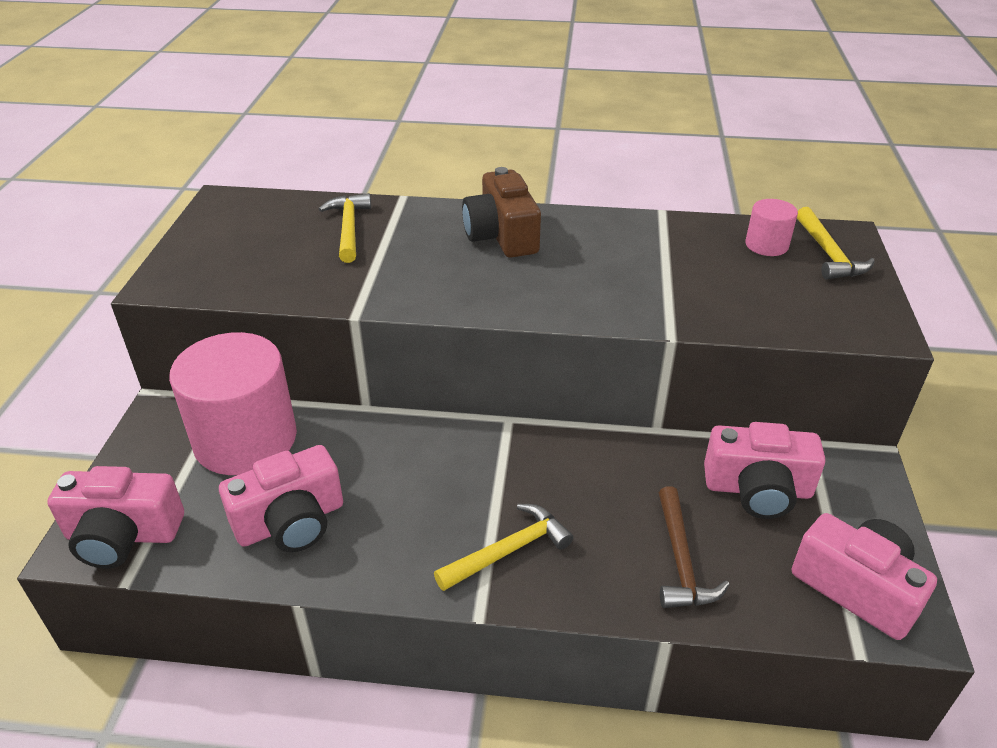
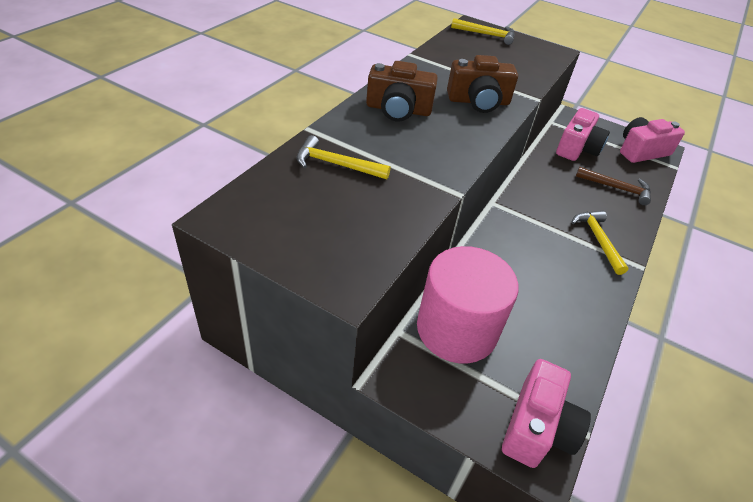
camera: 70 degrees left, 5 degrees up
(291, 522) = (550, 325): pink camera -> none
(594, 287) = (478, 101): none -> brown camera
(766, 245) = (468, 44): pink cylinder -> none

